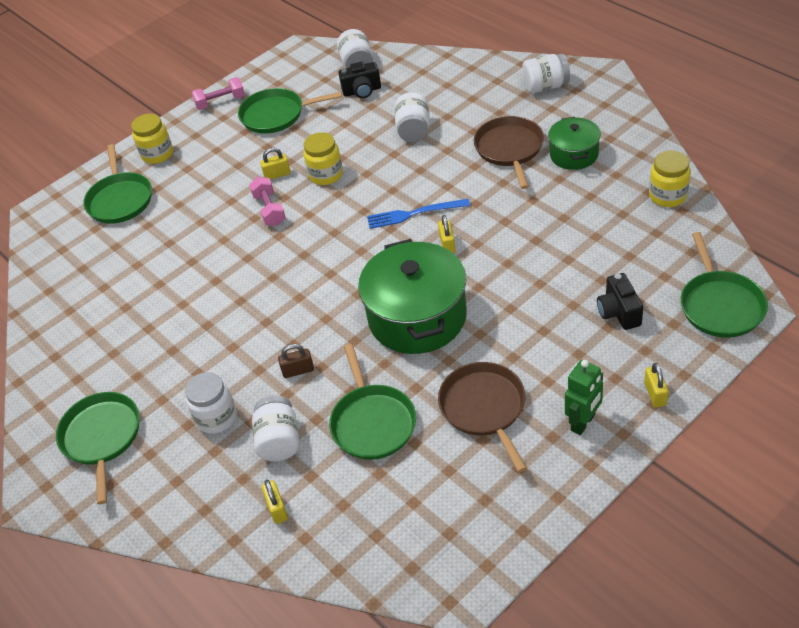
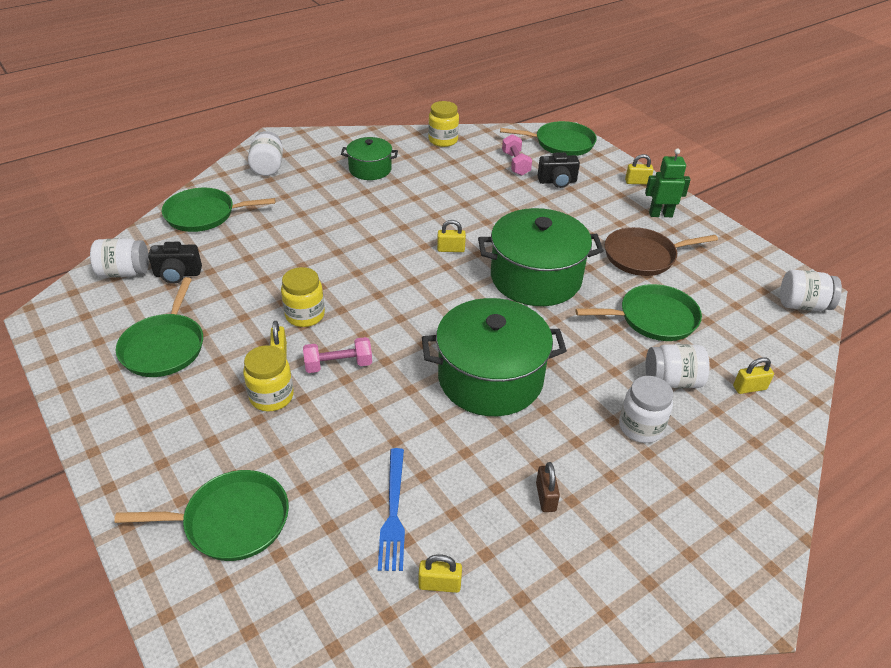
camera: 90 degrees left, 5 degrees down
(68, 311) = (439, 584): none -> yellow padlock
(102, 437) = (663, 536): green pan -> green pan (204, 214)
(157, 154) = (156, 473): yellow jar -> yellow jar (271, 396)
(220, 102) = (91, 398): pink dumbbell -> pink dumbbell (515, 164)
(266, 305) = (490, 378): none -> green pot
(298, 370) = (586, 360): brown padlock -> brown padlock (545, 497)
(362, 91) = (177, 274): black camera -> black camera turned 90 degrees clockwise
(413, 130) = (274, 248): white jar -> white jar (803, 305)
(414, 214) = (399, 263): blue fork -> blue fork (393, 512)
(509, 149) = (342, 198): brown pan -> none
(583, 422) = (660, 214): green robot -> green robot turned 45 degrees counterclockwise

